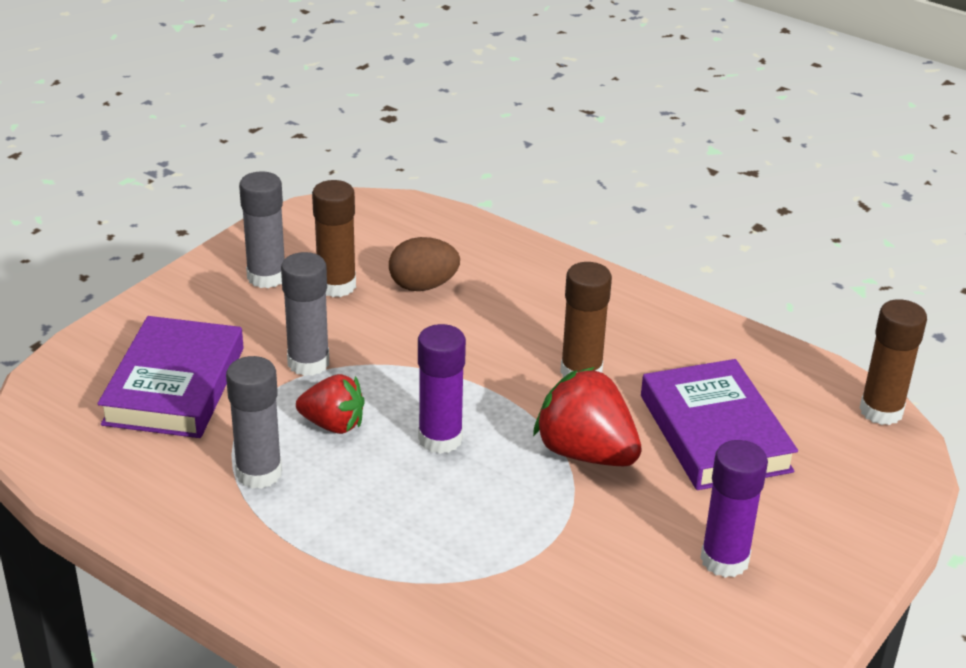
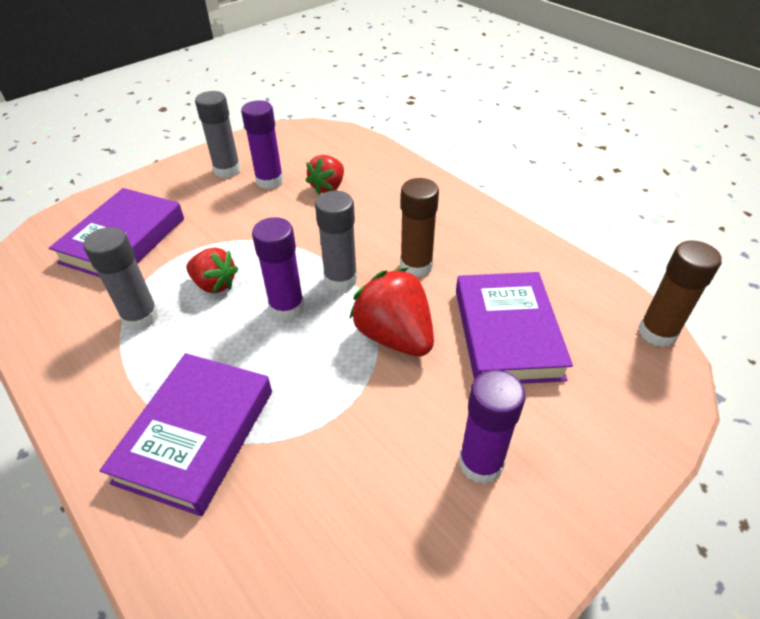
camera: 15 degrees right, 10 degrees up
(308, 363) = (222, 234): grey glue stick -> grey glue stick (340, 279)
(336, 286) = (269, 181): brown glue stick -> purple glue stick
(402, 581) = (196, 435): none -> purple book
(423, 286) = (328, 187): brown egg -> red strawberry

